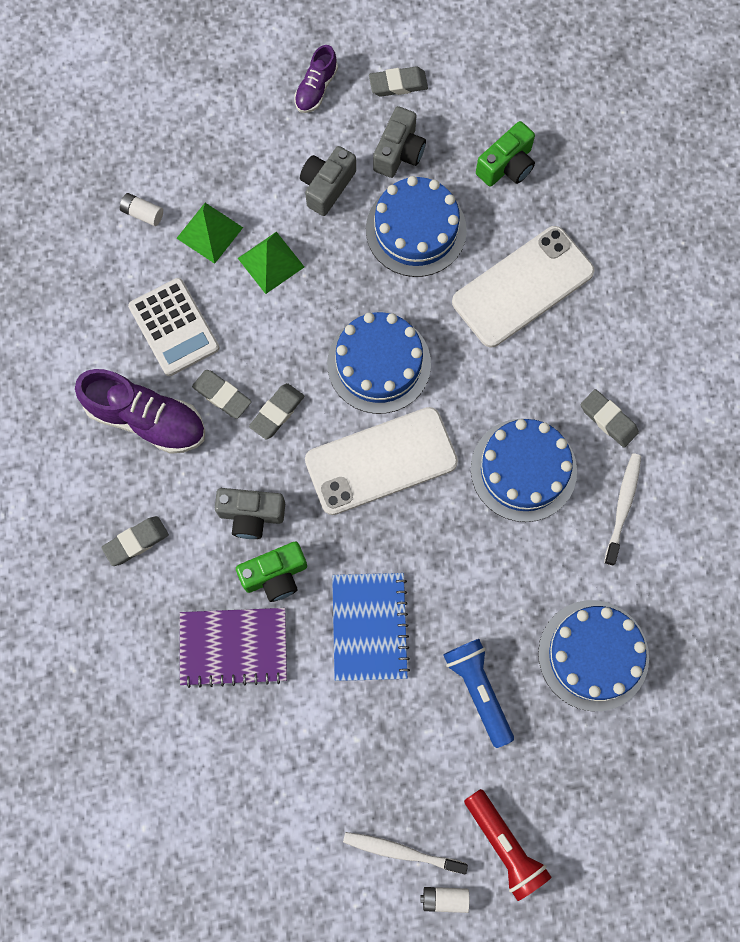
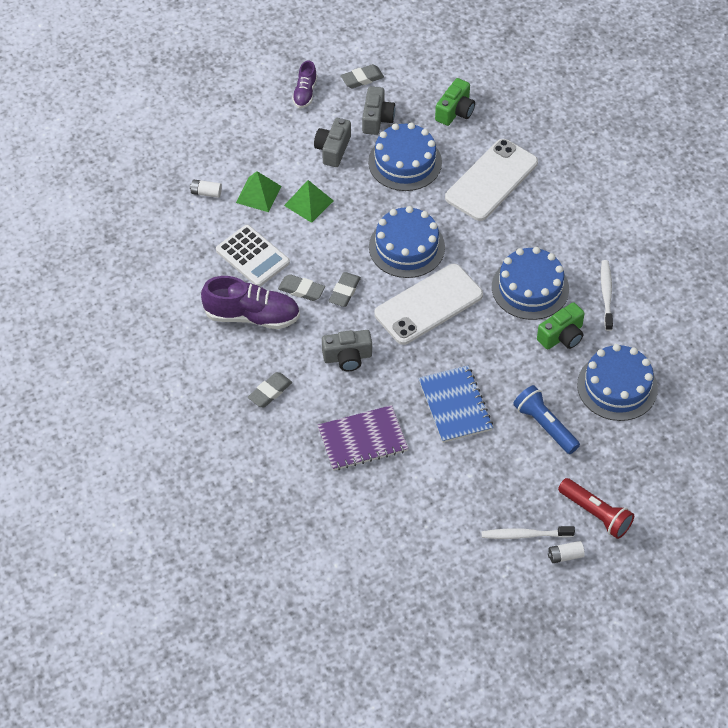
camera: 15 degrees left, 20 degrees down
(275, 575) = (377, 389): green camera -> green camera (562, 336)
(608, 420) = (578, 246): grey eraser -> none

